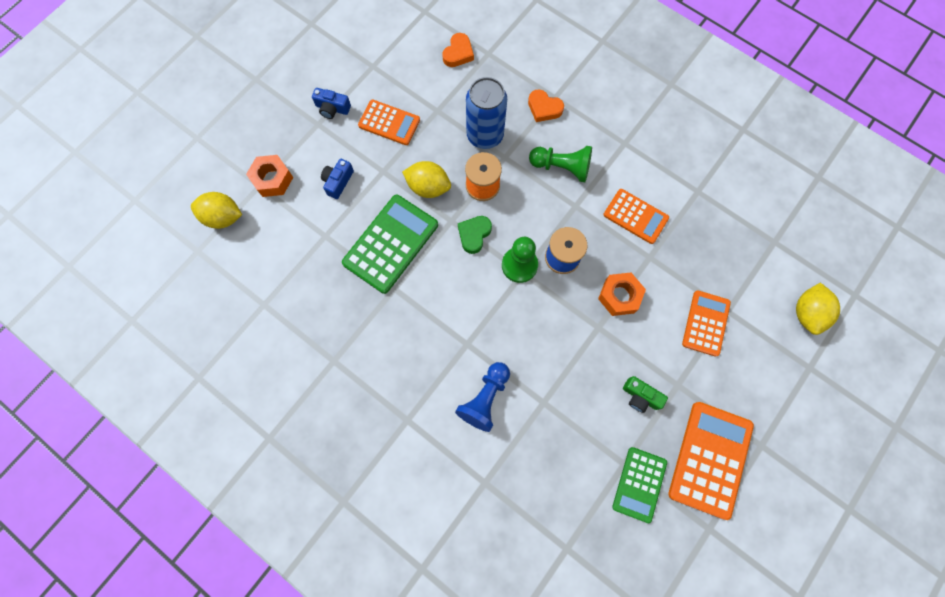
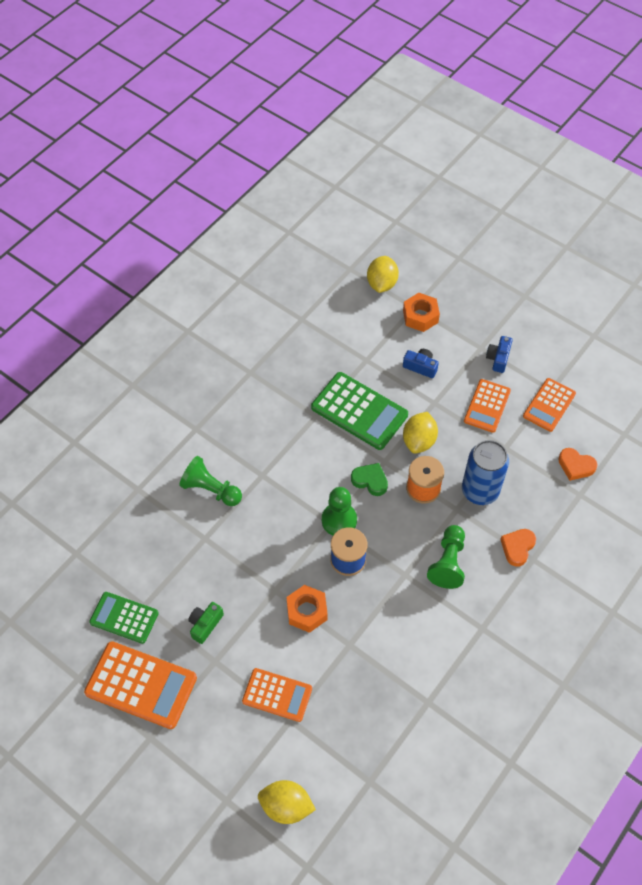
camera: 90 degrees right, 15 degrees down
(485, 398) = (211, 489): blue pawn -> green pawn
(635, 216) = (395, 633): orange calculator -> orange calculator (549, 405)

